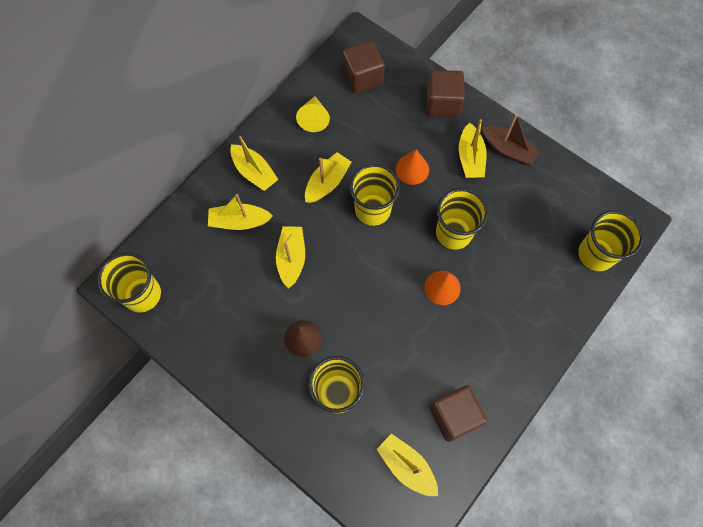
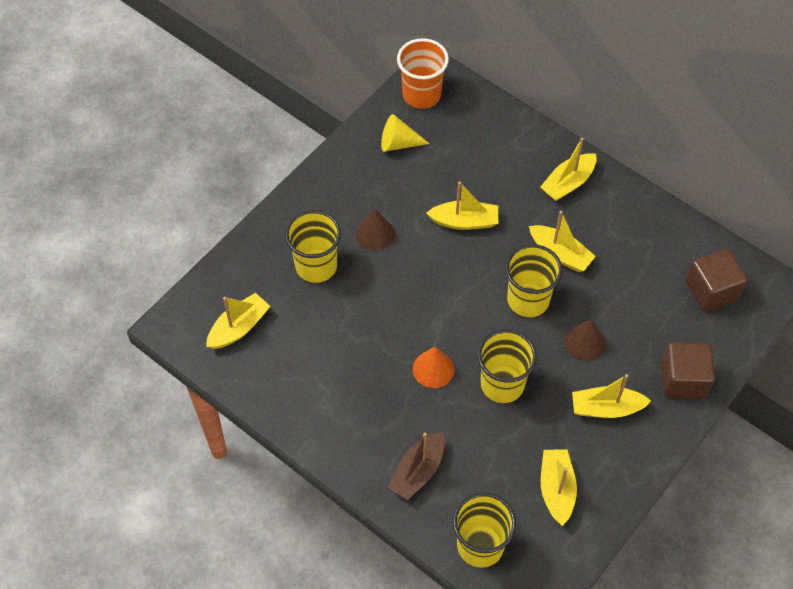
camera: 90 degrees right, 10 degrees down
(142, 294) = (421, 95): yellow cup -> orange cup
(239, 221) = (506, 172): yellow boat -> yellow boat (556, 489)
(314, 118) = (645, 239): yellow cone -> yellow cone (398, 143)
(412, 169) = (585, 342): orange cone -> brown cone
(454, 416) = (287, 374): brown cube -> none
(508, 150) = (622, 453): brown boat -> brown boat (418, 471)

